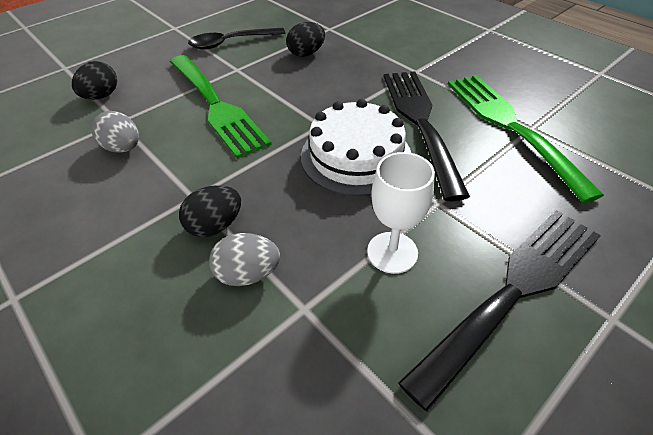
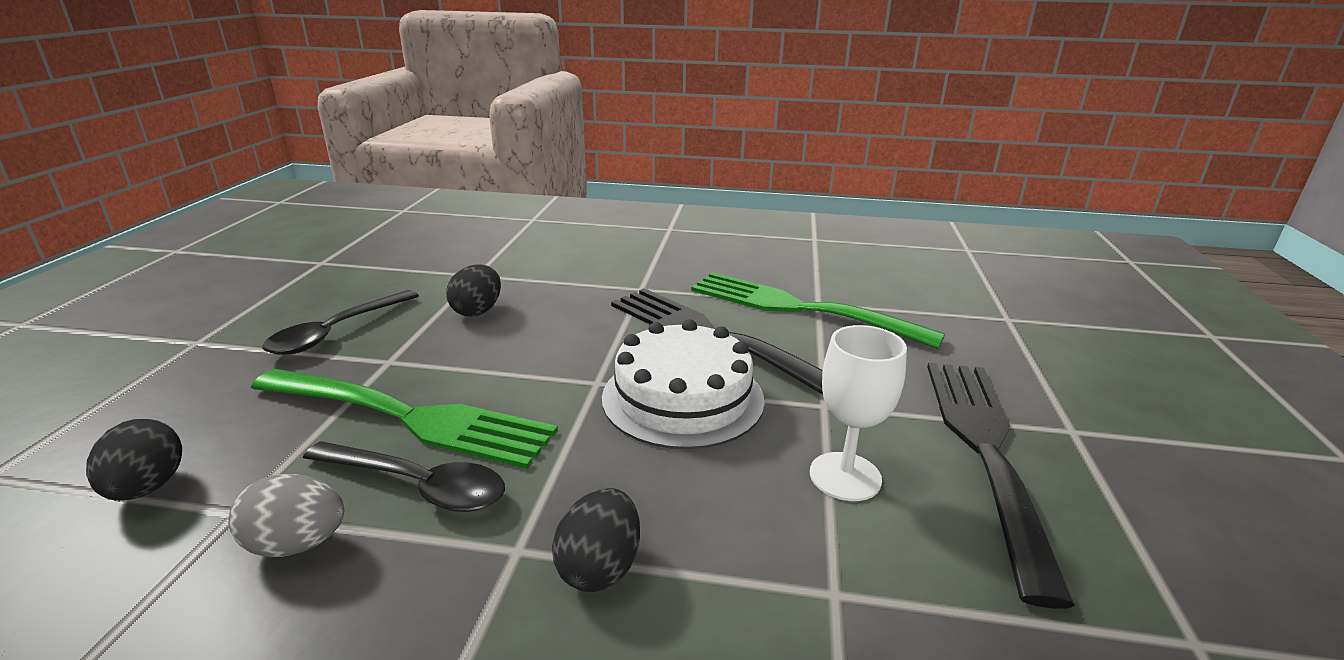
camera: 40 degrees left, 20 degrees down
(187, 143) = (418, 485): none -> black spoon
(248, 274) = (720, 598): grey egg -> none

